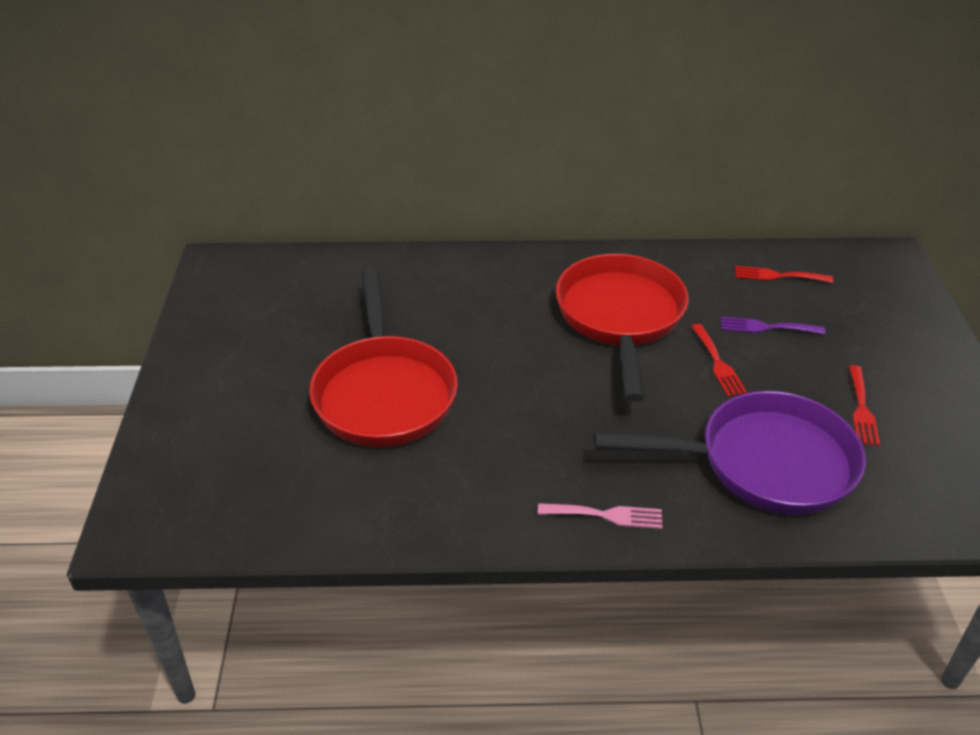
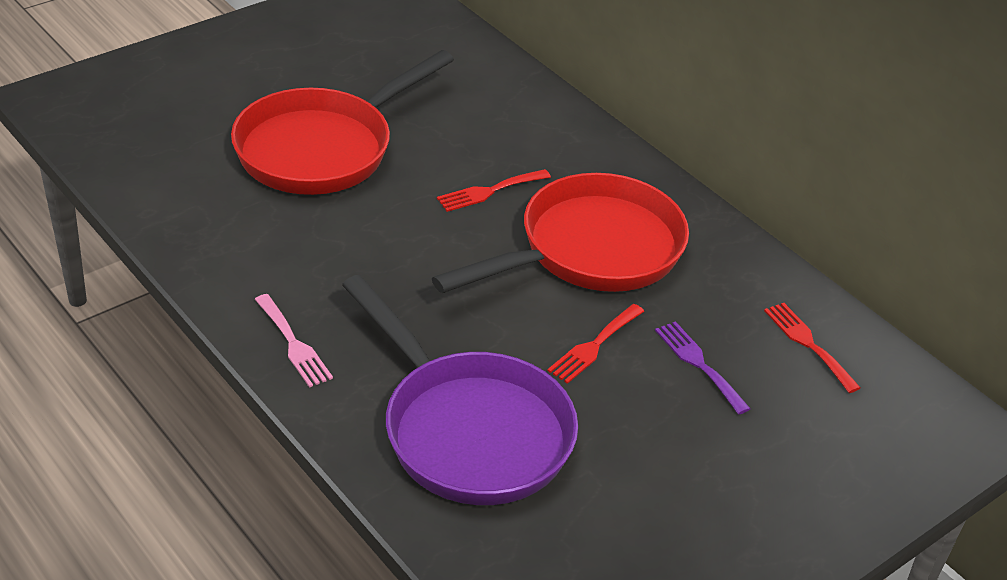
camera: 50 degrees right, 0 degrees up
(862, 409) = (636, 484): red fork -> red fork (489, 191)

